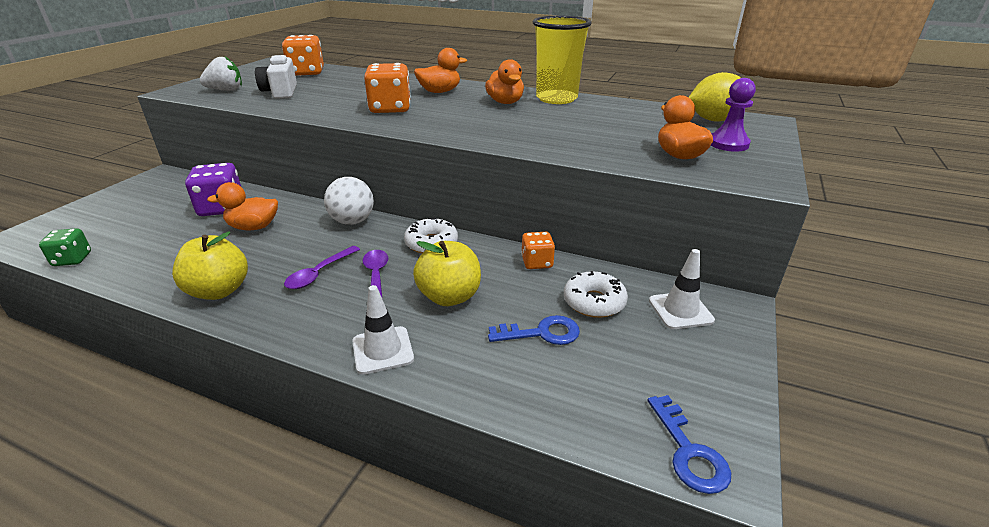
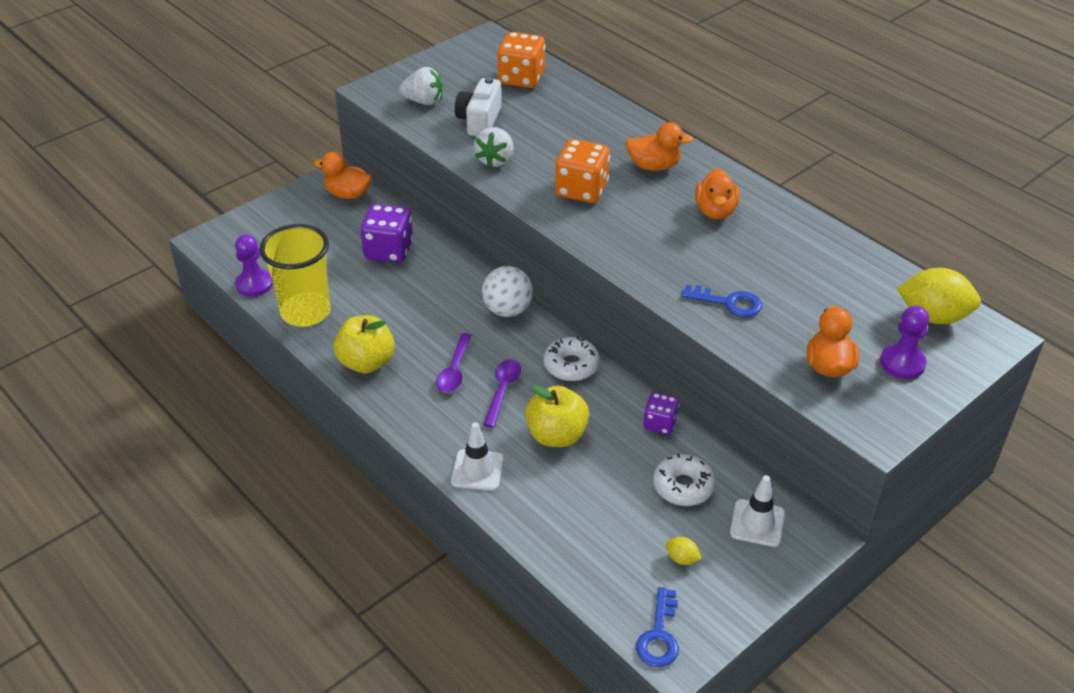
camera: 25 degrees right, 10 degrees up
(72, 259) = (254, 284): green dice -> purple pawn
(253, 227) = (412, 289): orange duck -> orange duck (347, 194)
(305, 106) = (495, 160): none -> white strawberry
(319, 273) = (454, 370): purple spoon -> purple spoon turned 45 degrees counterclockwise
(537, 262) = (660, 423): orange dice -> purple dice
(542, 333) = (615, 500): blue key -> blue key (728, 303)
(556, 98) = (781, 219): yellow cup -> yellow cup (305, 312)
(644, 363) = (682, 559): none -> yellow lemon

